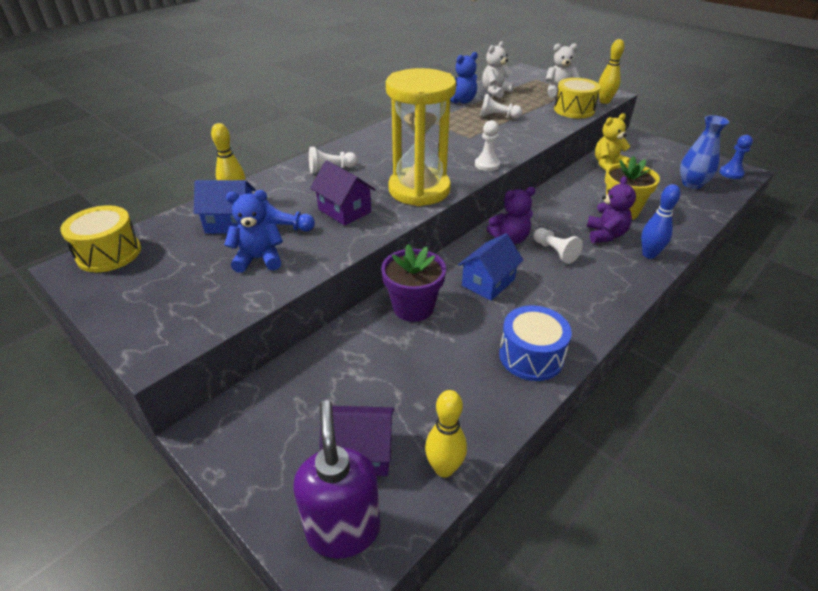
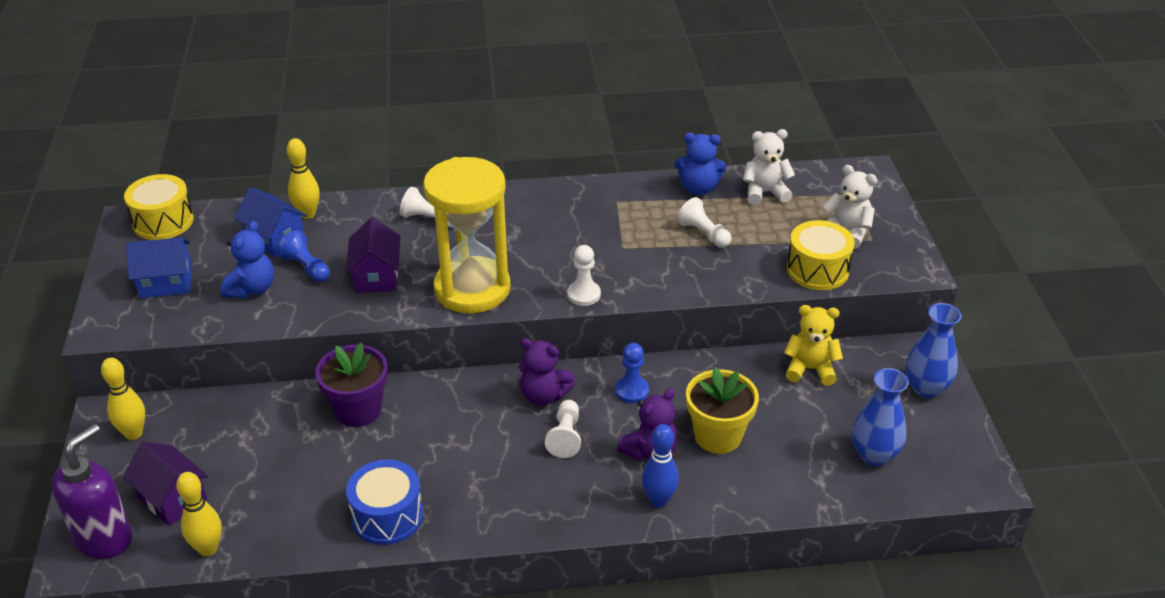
camera: 40 degrees right, 0 degrees up
(259, 259) = (252, 289): blue teddy bear -> blue teddy bear turned 75 degrees clockwise
(488, 282) = (453, 427): blue house -> blue house (166, 283)
(604, 101) = (884, 276): yellow bowling pin -> yellow bowling pin (133, 433)
(661, 150) = (926, 388): none -> blue vase
(731, 173) = (961, 472): blue pawn -> blue pawn (631, 391)

